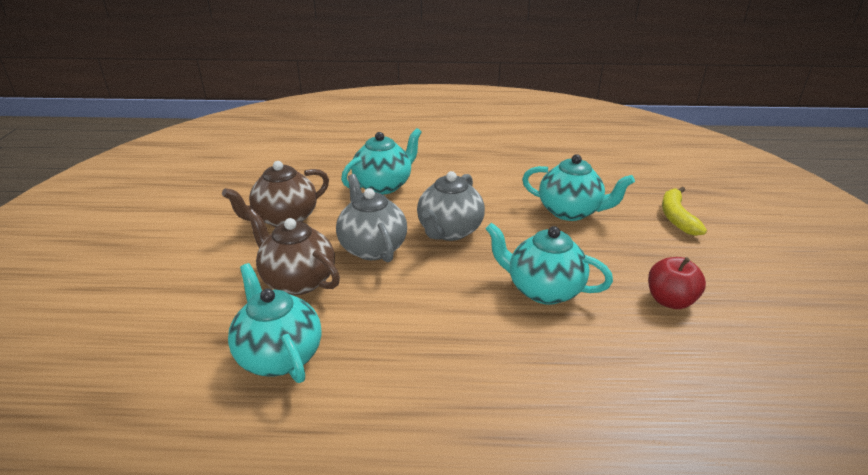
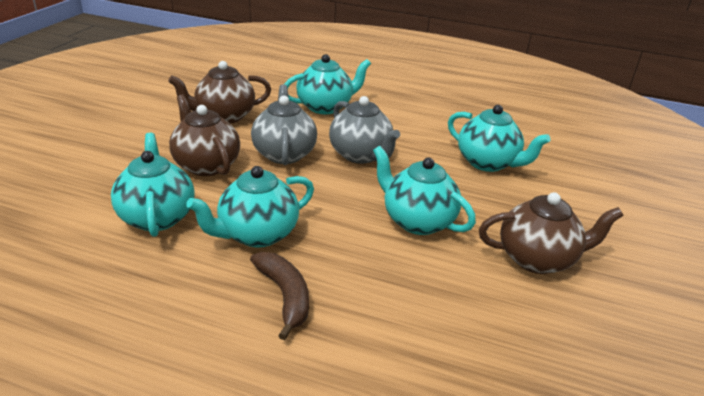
camera: 15 degrees right, 0 degrees up
(397, 347) = (257, 234): none -> turquoise teapot
(449, 231) = (361, 155): grey teapot -> grey teapot turned 75 degrees counterclockwise
(466, 409) = (285, 296): none -> brown banana
(670, 300) = (537, 259): red apple -> brown teapot
(676, 217) = (595, 190): yellow banana -> none

